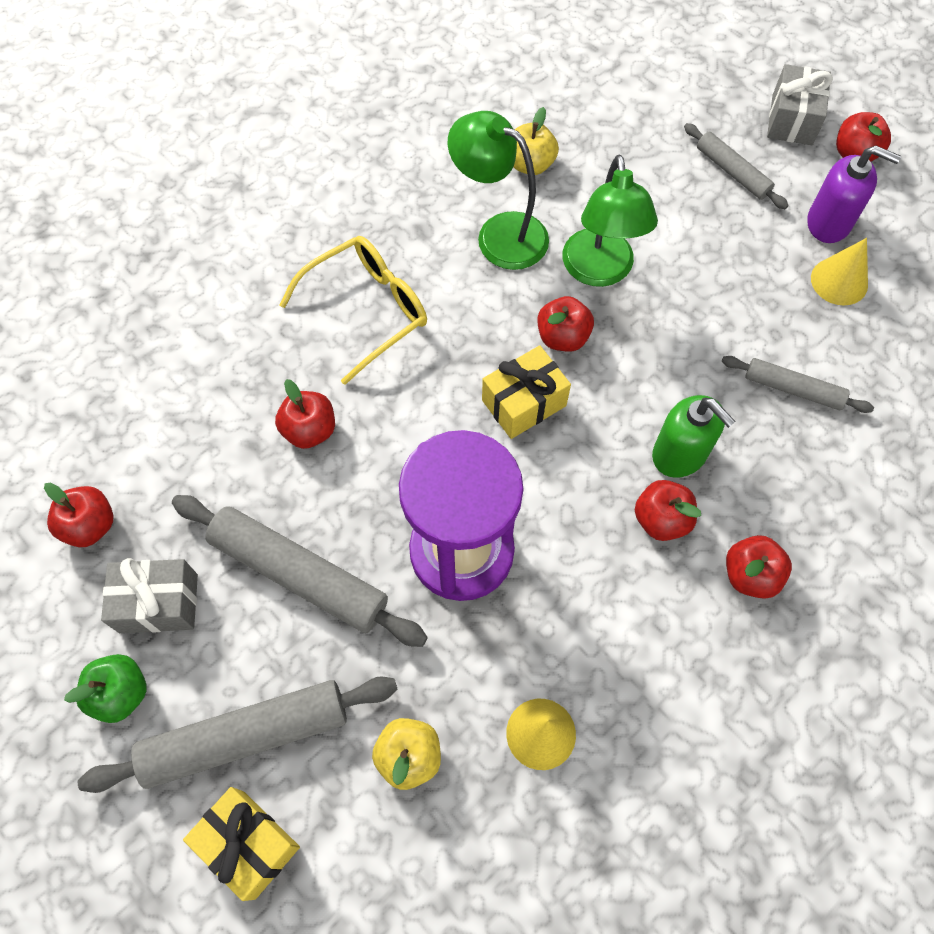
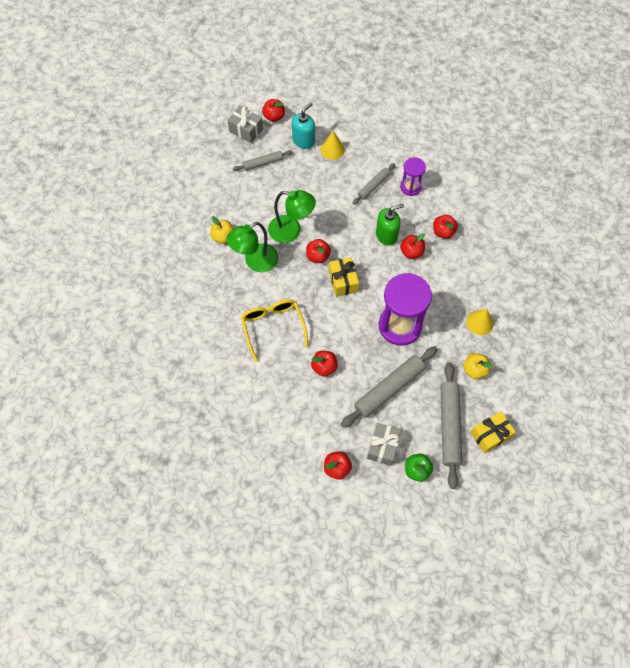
camera: 70 degrees left, 0 degrees up
(829, 223) = (303, 140): purple soap dispenser -> turquoise soap dispenser
(833, 466) = (410, 187): none -> purple hourglass

